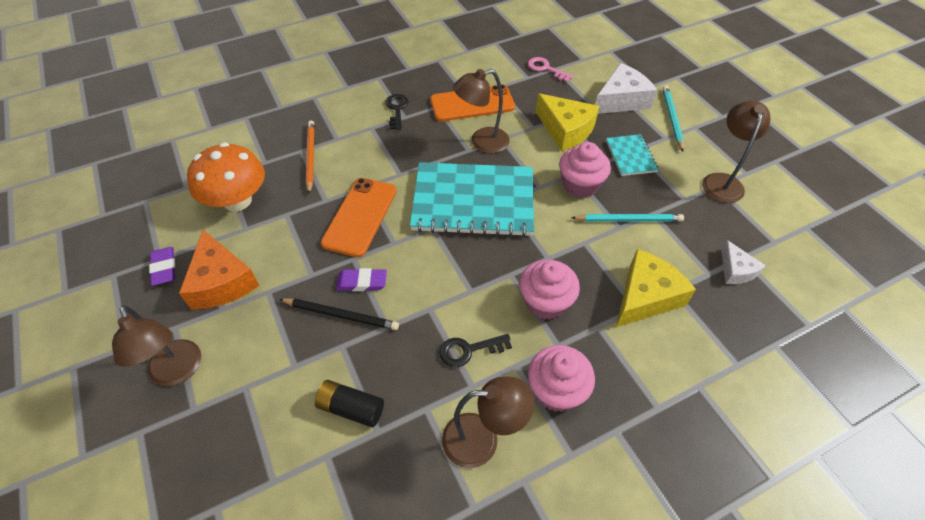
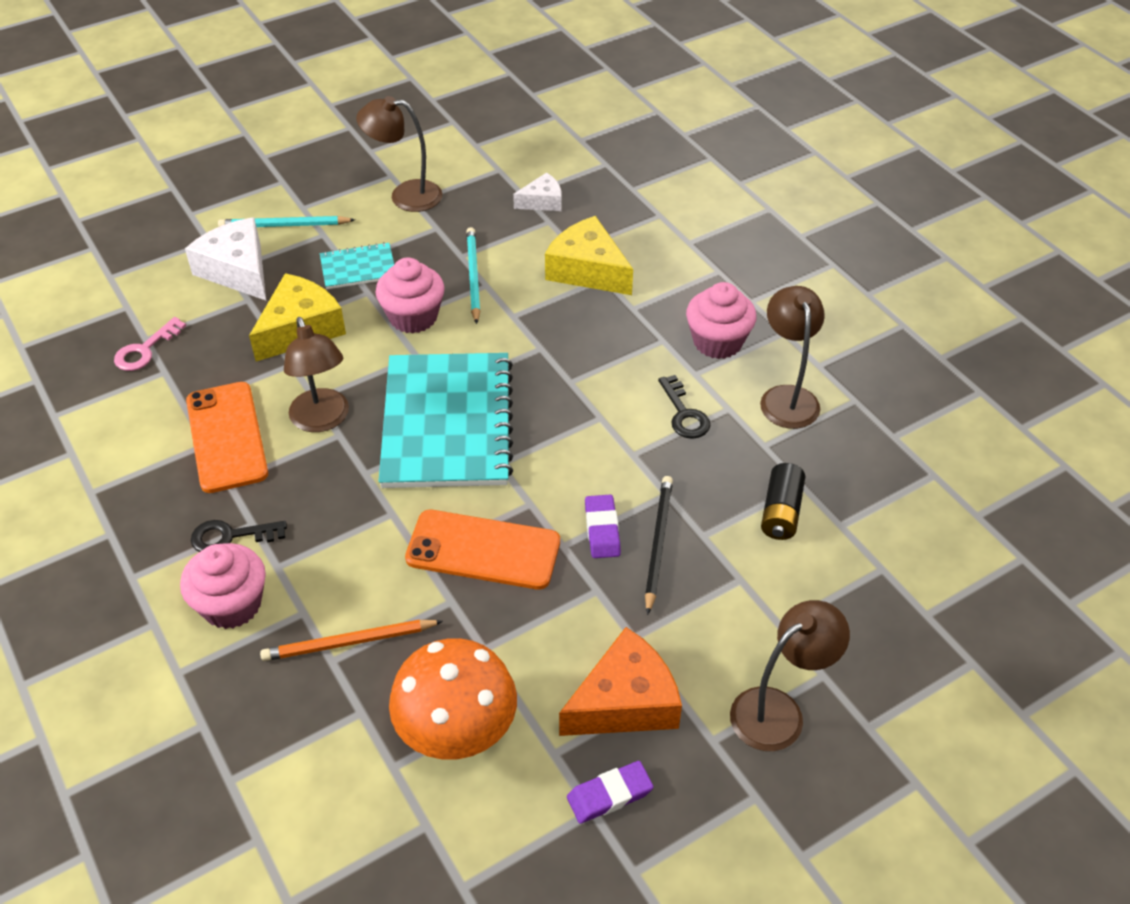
camera: 95 degrees left, 5 degrees down
(545, 302) = (607, 350): pink cupcake -> pink cupcake (232, 604)

